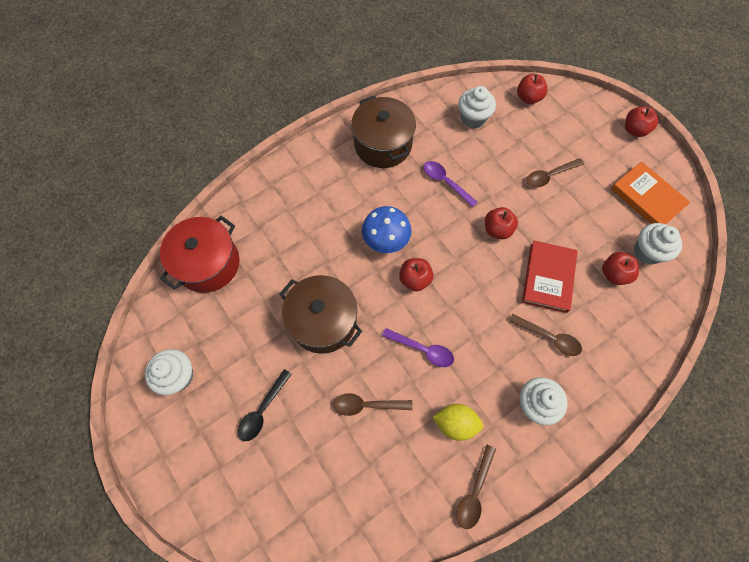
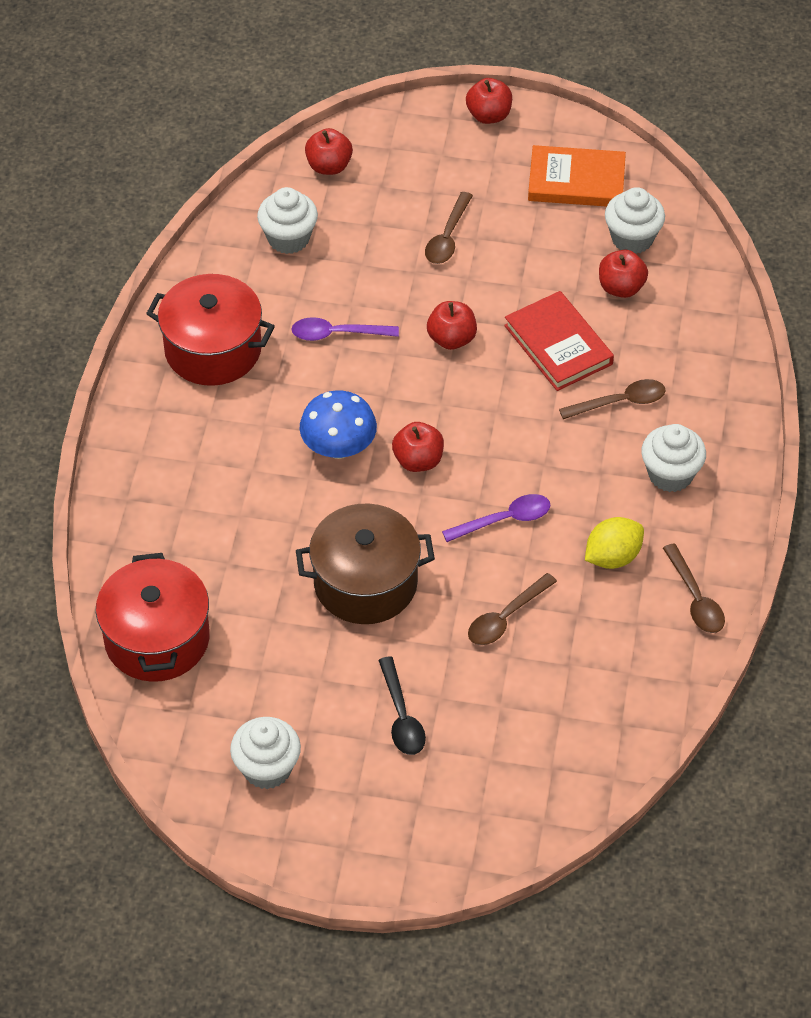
camera: 45 degrees left, 15 degrees down
(383, 144) = (213, 349): brown pot -> red pot

